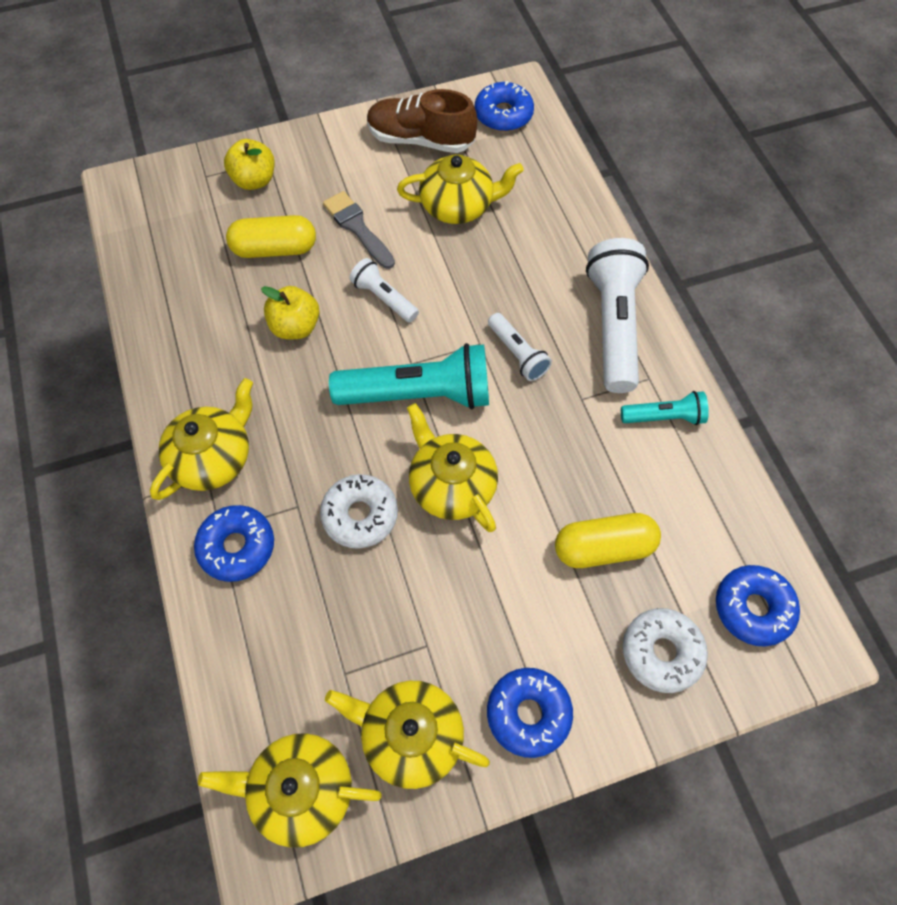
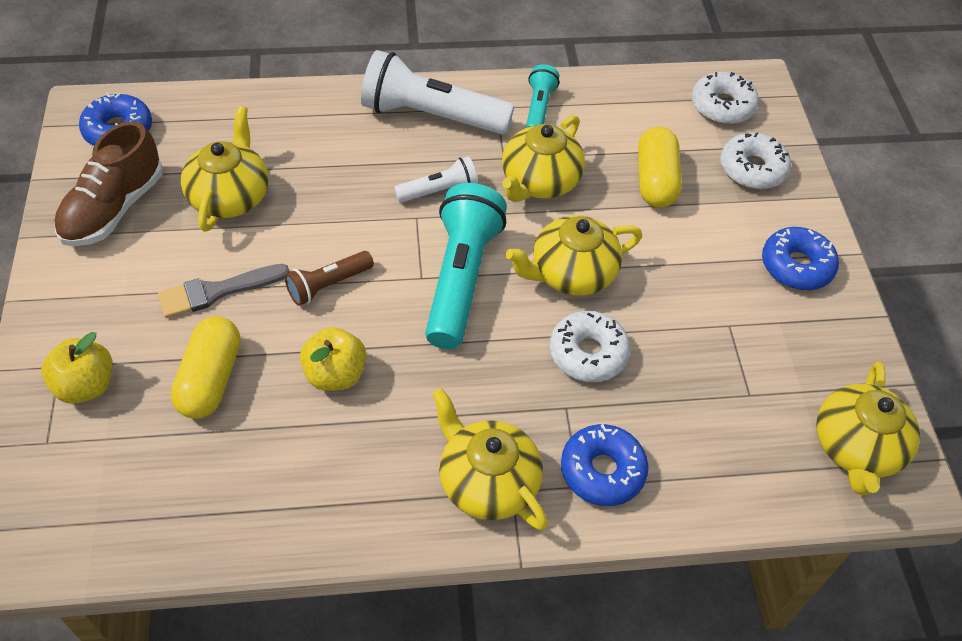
camera: 80 degrees left, 10 degrees down
(384, 298) = (328, 285): white flashlight -> brown flashlight
(410, 735) = (810, 353): yellow teapot -> yellow teapot (539, 181)
(752, 608) = (722, 106): blue donut -> white donut

